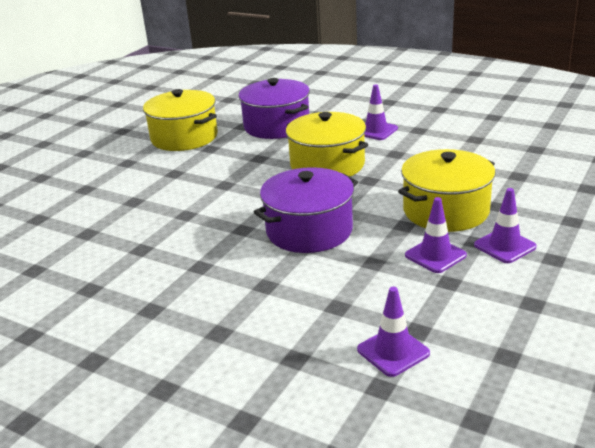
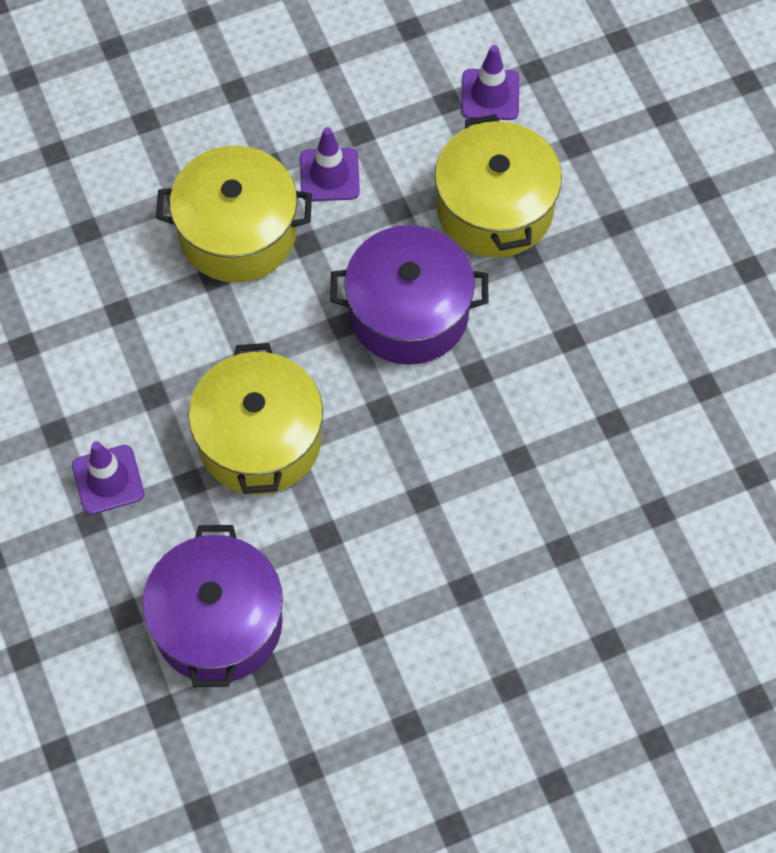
camera: 145 degrees left, 35 degrees up
(184, 137) = (376, 705): yellow pot -> yellow pot (494, 208)
(504, 246) = (253, 137): purple traffic cone -> none

